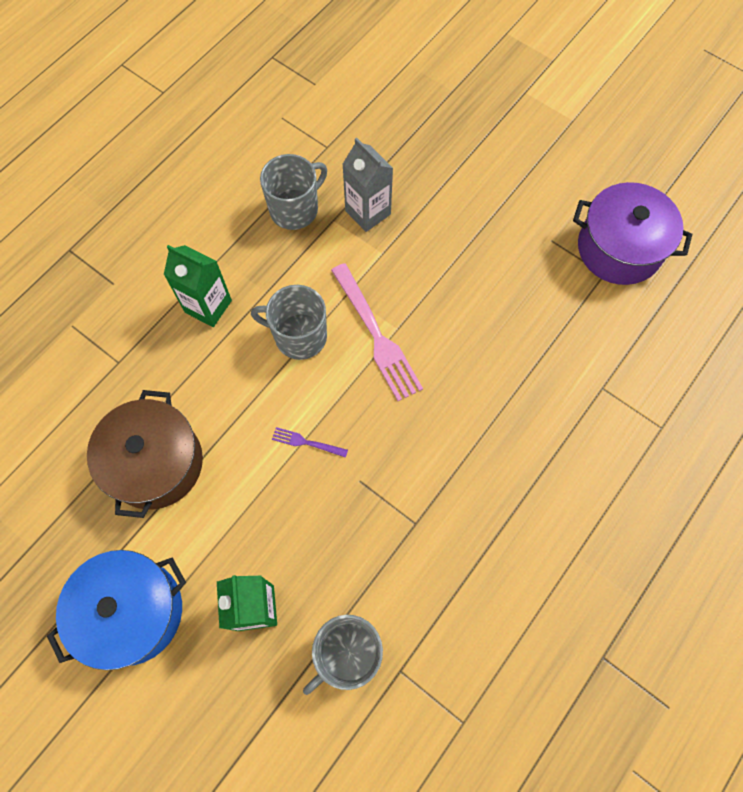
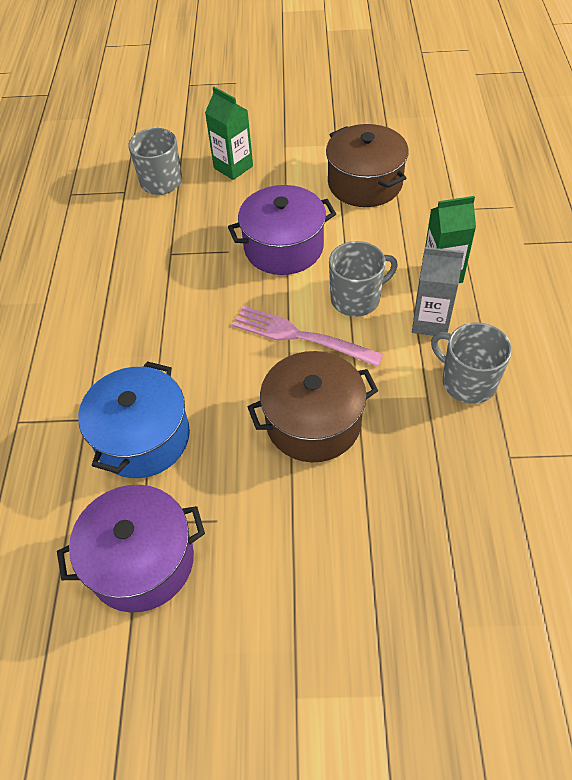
camera: 145 degrees right, 15 degrees down
(132, 611) = (299, 130): blue pot -> blue pot (142, 437)
(295, 209) = (467, 381): grey mug -> grey mug turned 120 degrees clockwise
(306, 442) = (283, 247): purple fork -> purple pot
(368, 212) = (405, 423): grey carton -> grey carton (430, 322)
(430, 258) = (313, 422): none -> brown pot

